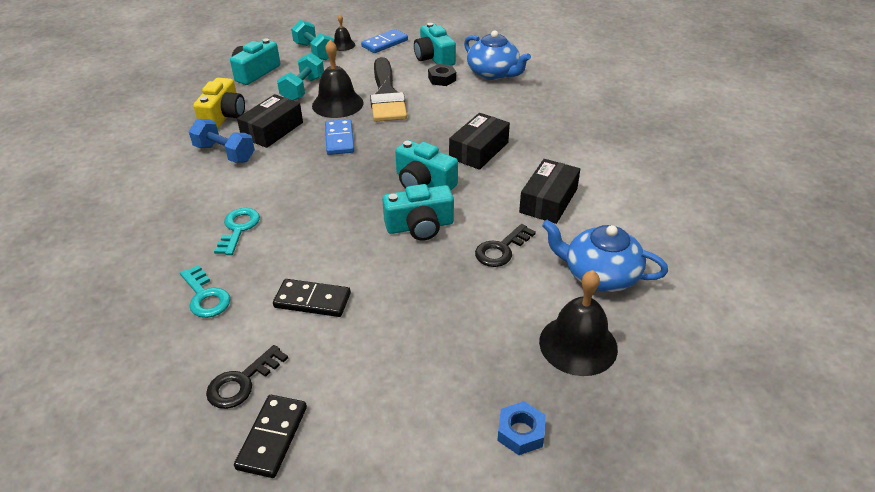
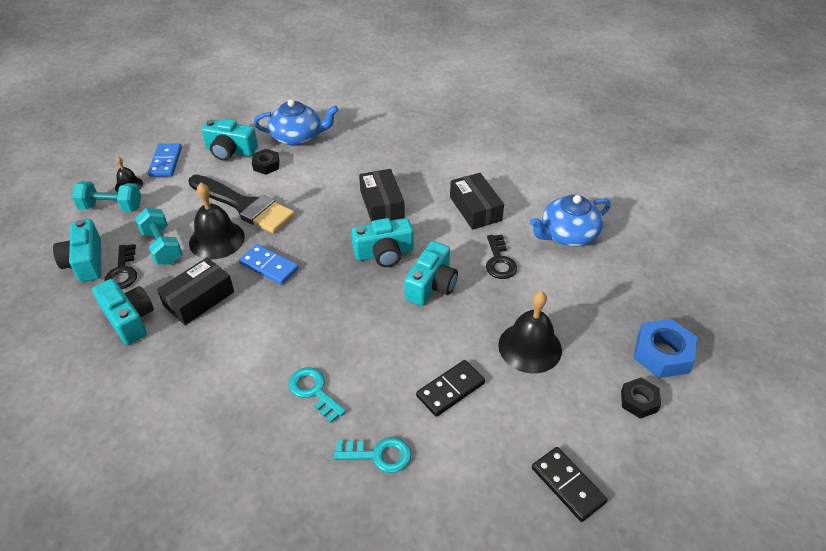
camera: 50 degrees left, 5 degrees up
(224, 116) = (129, 319): yellow camera -> turquoise camera
(225, 153) = (192, 348): blue dumbbell -> none
(242, 382) = (498, 477): black key -> black key (123, 271)
(272, 130) = (199, 299): black box -> black box turned 60 degrees clockwise
(431, 443) = (639, 401): none -> black nut
(520, 432) = (662, 354): blue nut -> blue nut, size x1.63
(578, 344) = (616, 283): black bell -> black bell (530, 347)

